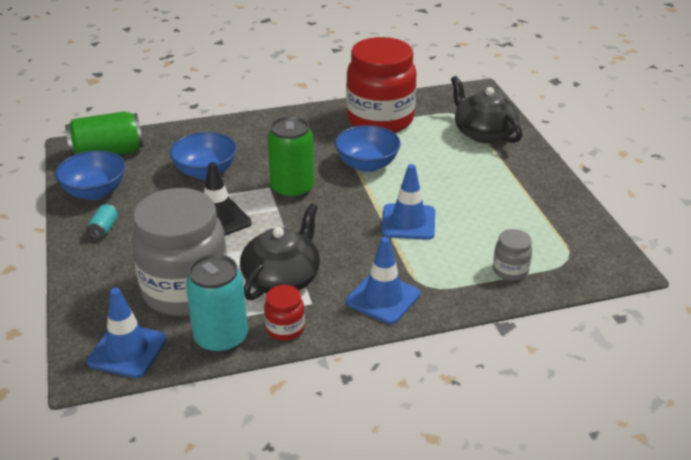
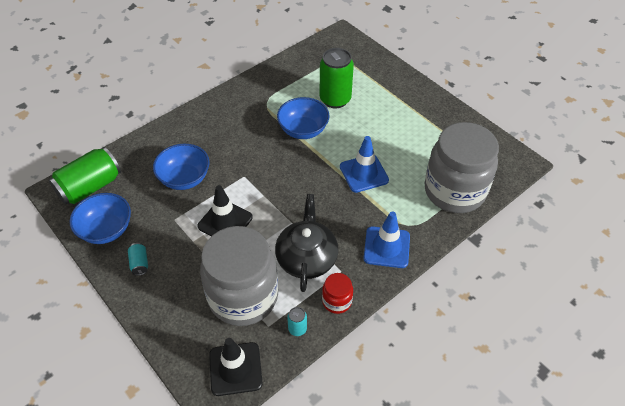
camera: 25 degrees left, 15 degrees up
(127, 350) = (235, 369): blue traffic cone -> black traffic cone
(221, 338) = (297, 329): turquoise can -> turquoise can, size x0.45
(292, 189) = (262, 172): green can -> green can (335, 99)
(380, 120) = (287, 84): red jar -> none
(483, 133) = (367, 73): black teapot -> none
(510, 270) = (454, 191): grey jar -> grey jar, size x2.36

